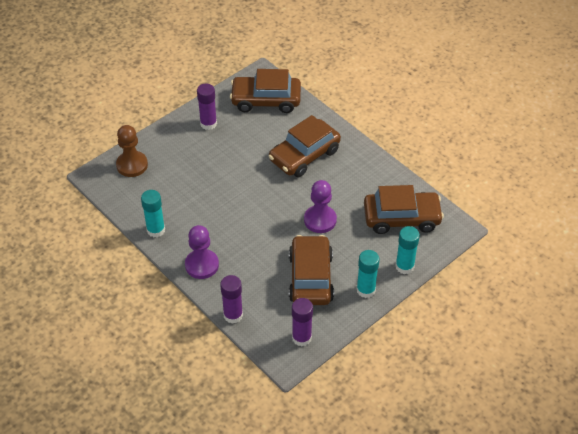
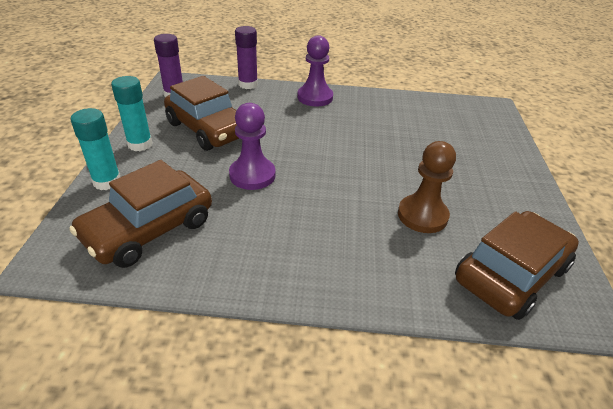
camera: 135 degrees right, 10 degrees down
(132, 165) = (487, 126): brown pawn -> brown pawn (422, 215)
(156, 230) = (385, 99): turquoise glue stick -> none
(208, 124) = (506, 199): purple glue stick -> none
(304, 155) = (357, 231): brown car -> none

